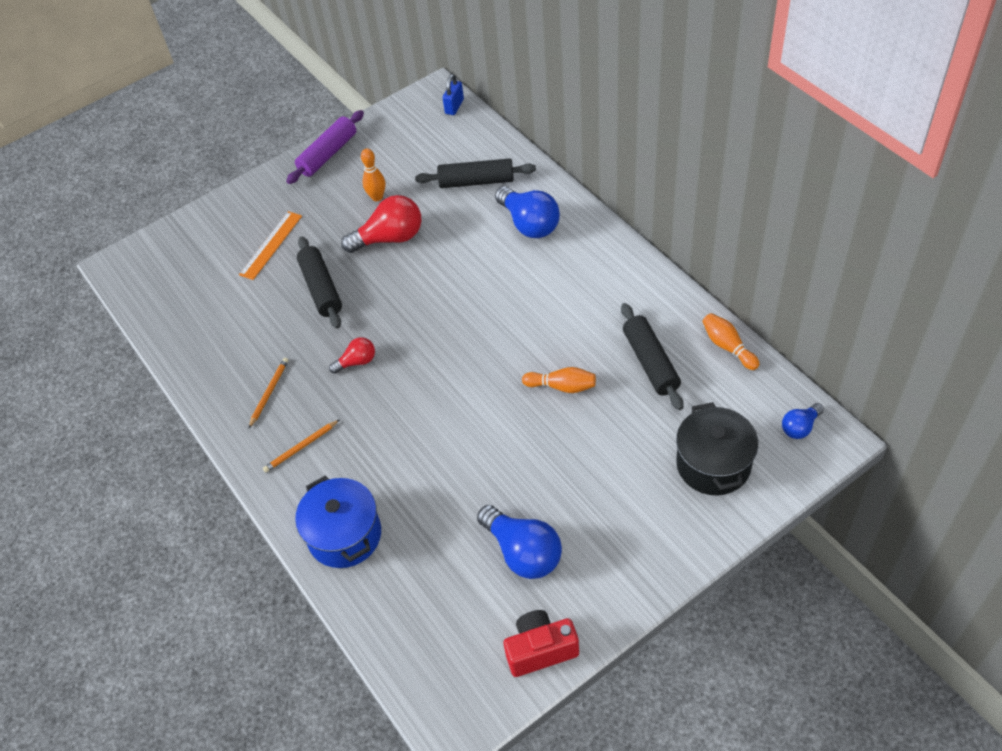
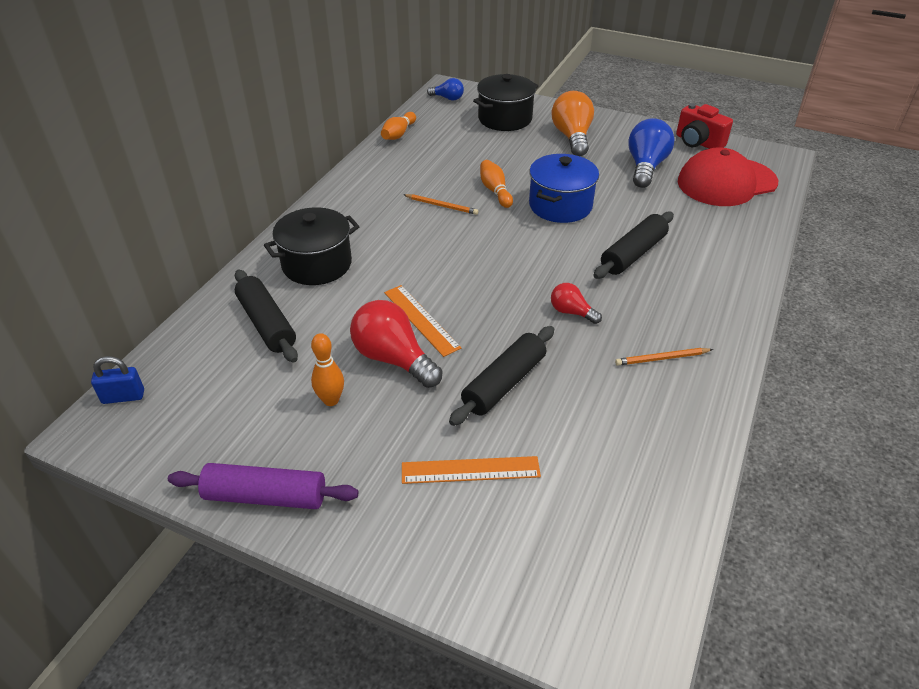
camera: 125 degrees left, 10 degrees down
(301, 447) = (690, 307): orange pencil -> orange pencil (441, 206)
(345, 535) = (730, 247): blue pot -> blue pot (560, 205)
(418, 266) = (421, 319): none -> orange ruler
(443, 617) = (726, 182): none -> red cap
(529, 224) = (317, 264): blue light bulb -> black pot
(630, 513) = (572, 137): none -> orange light bulb
(650, 362) = (438, 160): black rolling pin -> black rolling pin (633, 254)

